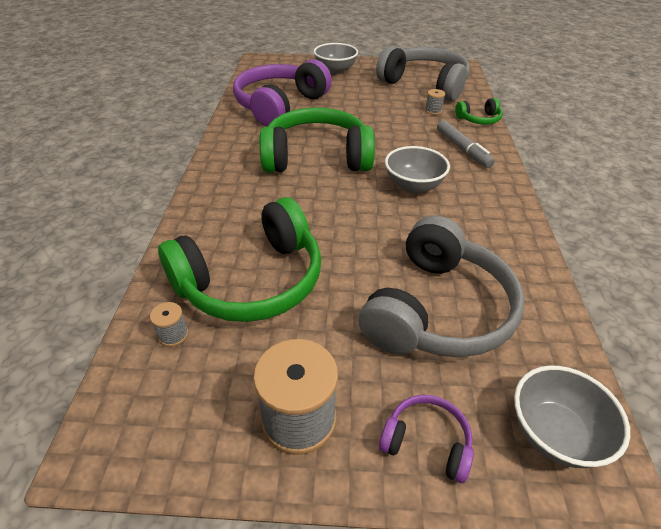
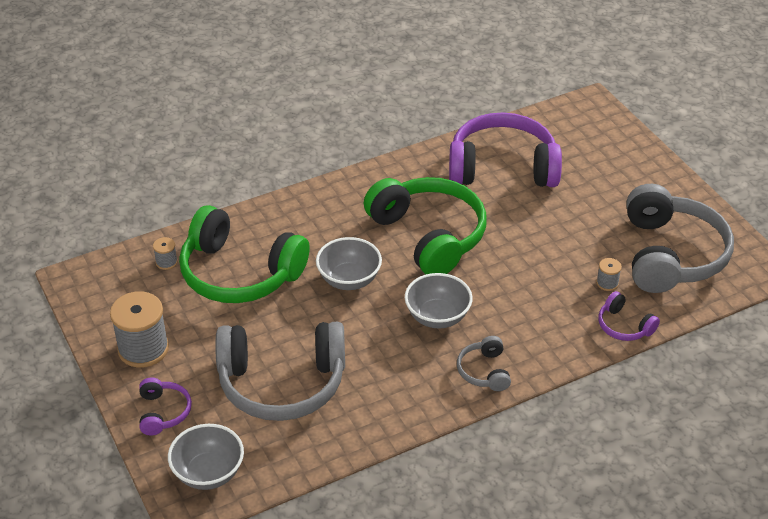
camera: 60 degrees right, 0 degrees up
(335, 70) = (629, 170): grey bowl -> grey bowl (349, 280)
(462, 149) = (541, 331): grey marker -> none
(479, 119) = (624, 326): green headphones -> purple headphones
(490, 187) = (484, 371): none -> grey headphones

